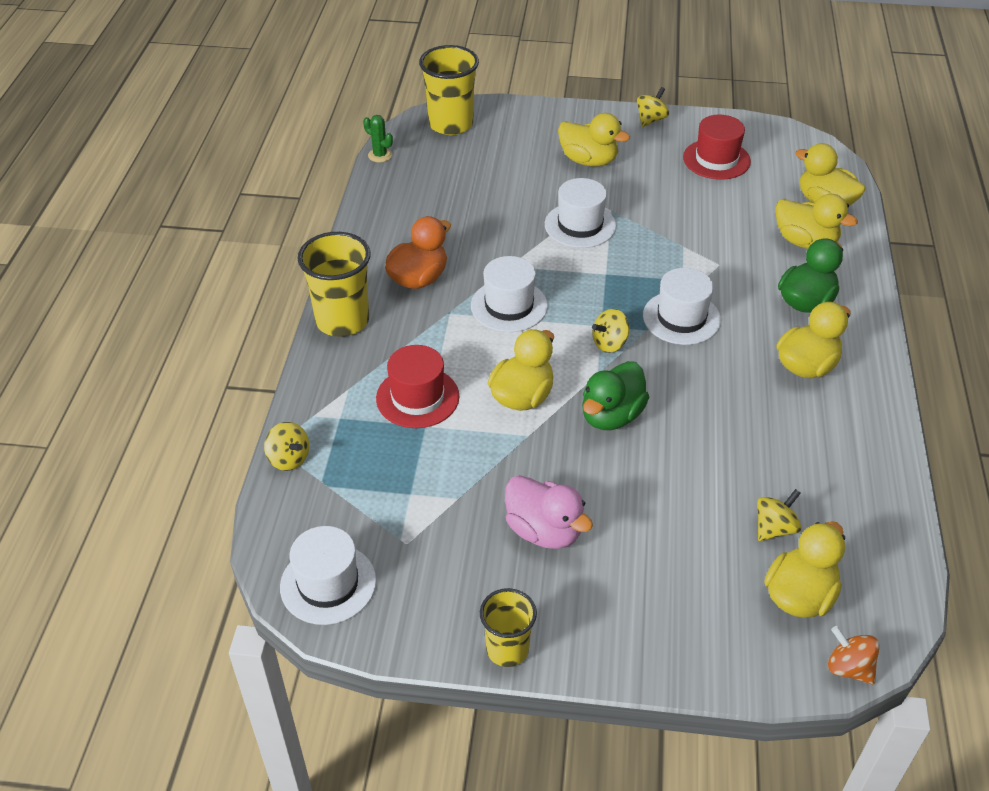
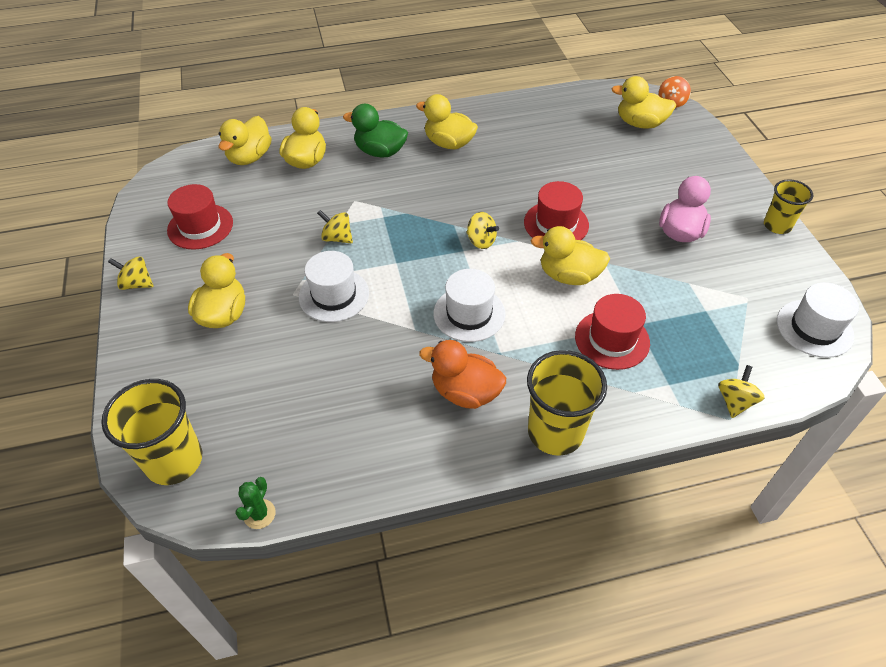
camera: 110 degrees left, 5 degrees up
(611, 416) = (556, 224): green duck -> red hat
(681, 318) = (430, 209): white hat -> none
(774, 528) = (599, 138): yellow spinning top -> yellow spinning top (337, 238)

